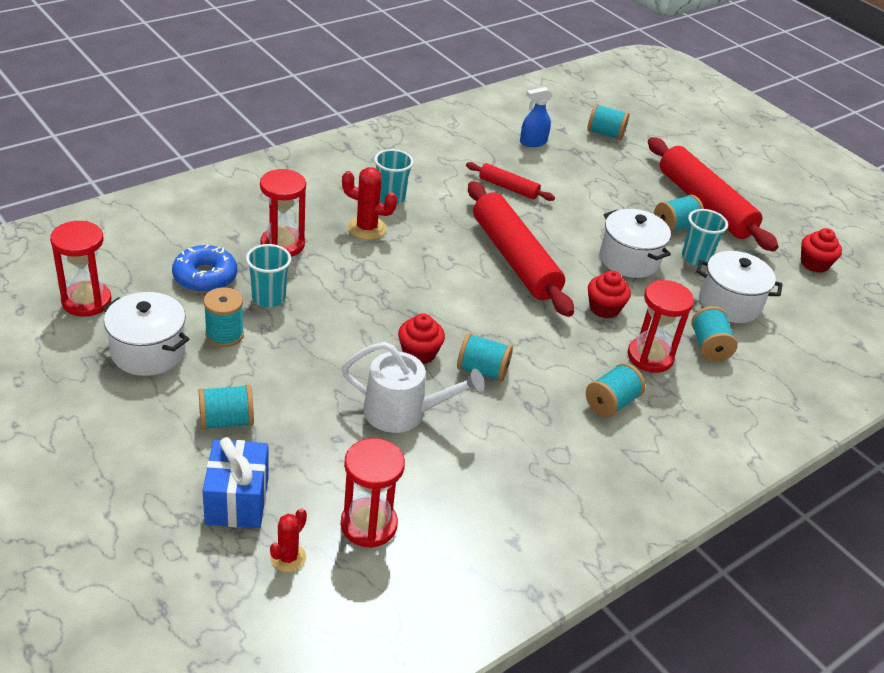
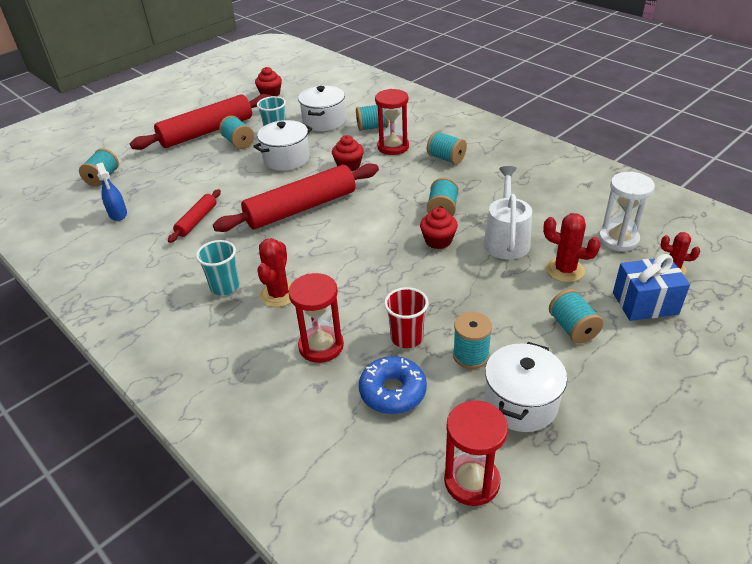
camera: 90 degrees left, 0 degrees up
(268, 298) = (407, 338): turquoise cup -> red cup
(325, 448) = (565, 270): none -> red cactus
(368, 525) = (618, 239): red hourglass -> white hourglass

